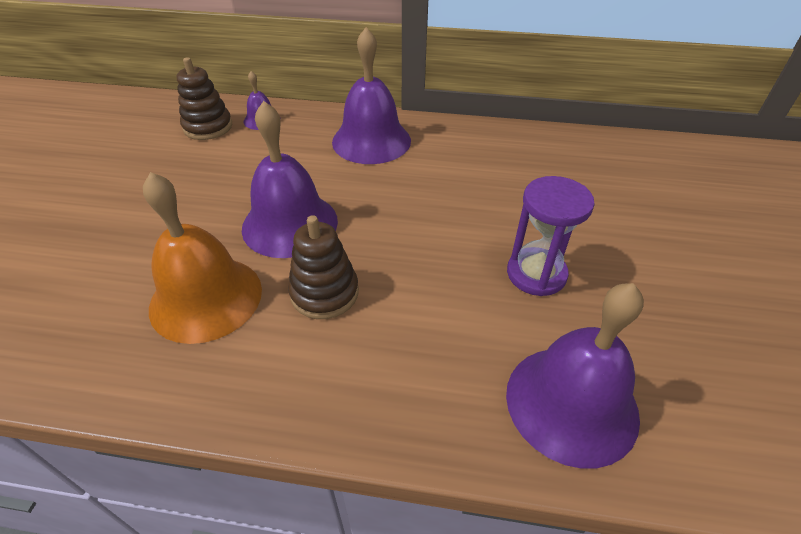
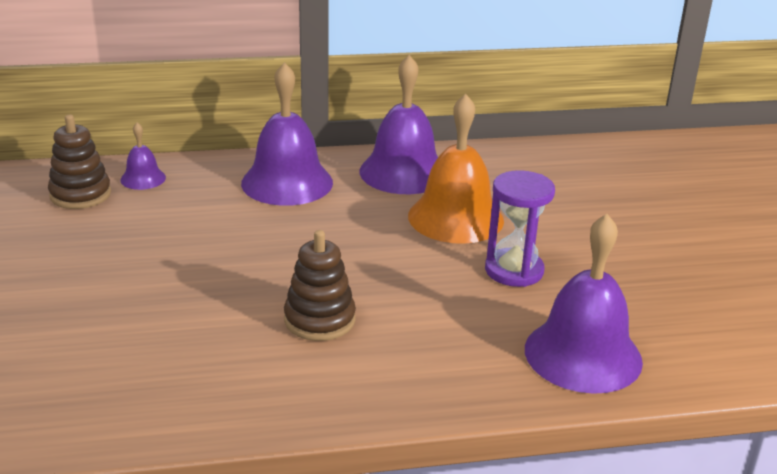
camera: 20 degrees left, 15 degrees down
(206, 298) = (199, 345): orange bell -> orange bell (455, 218)
(290, 224) = (245, 270): purple bell -> purple bell (403, 172)

